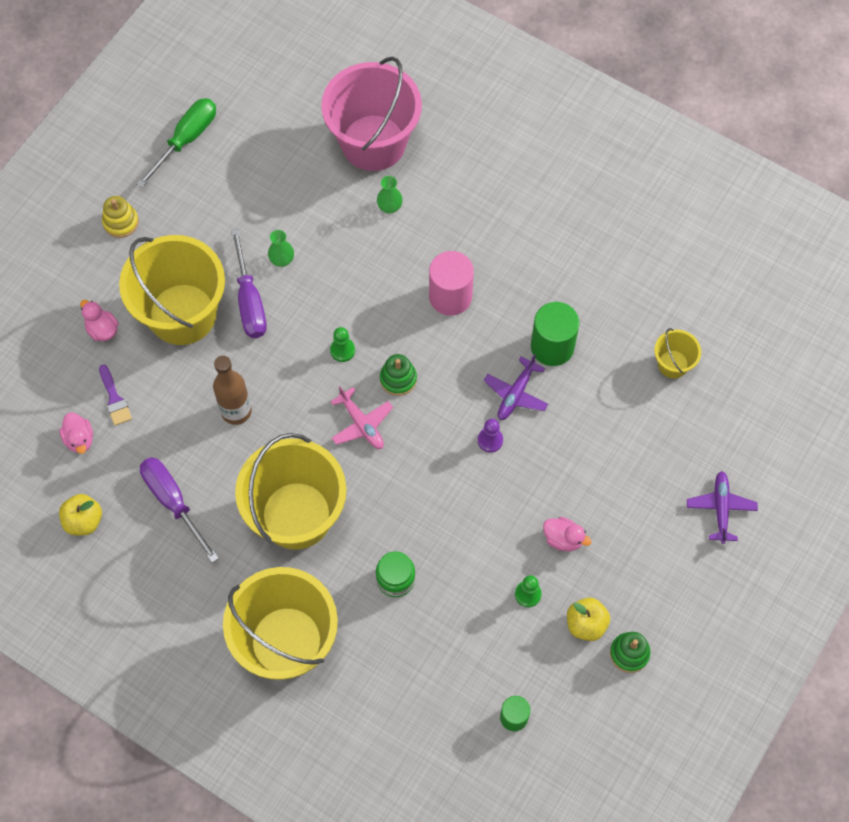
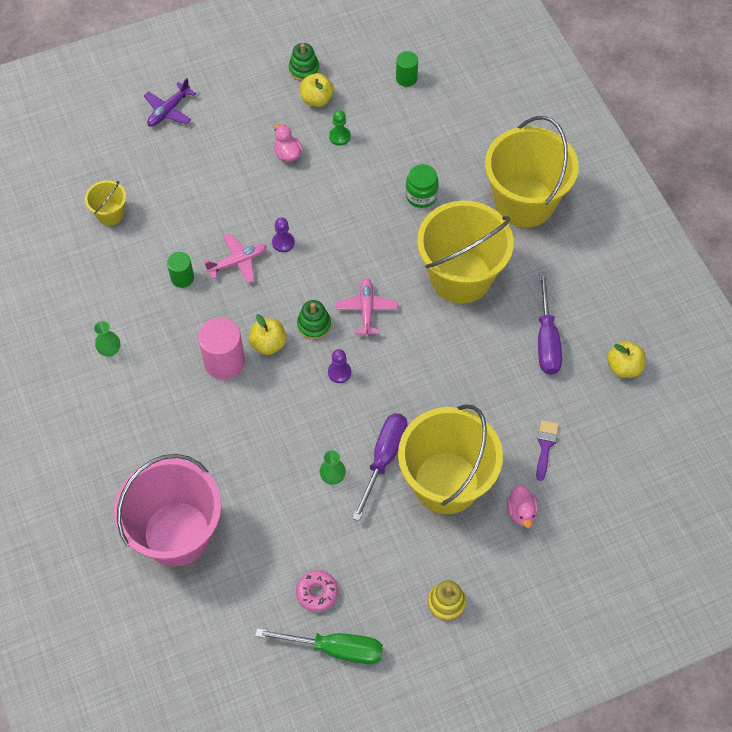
camera: 145 degrees left, 5 degrees down
(79, 439) = (592, 431): pink duck -> none
(186, 139) = (335, 648): green screwdriver -> green screwdriver turned 150 degrees counterclockwise
(229, 168) = (317, 592): none -> pink donut
(236, 411) = (454, 377): brown bottle -> none
(342, 350) = (339, 372): green pawn -> purple pawn
(389, 207) = (211, 465): green vase -> green vase (110, 350)
(425, 336) = (268, 344): none -> yellow apple
(516, 394) = (238, 262): purple plane -> pink plane
(552, 346) = (182, 278): green cylinder -> green cylinder, size x0.59

